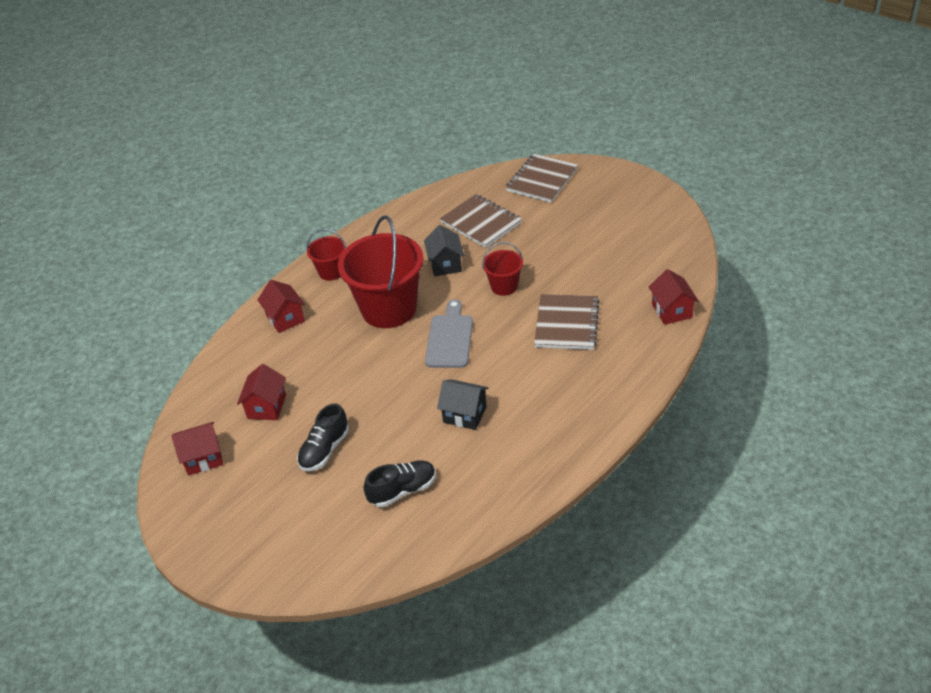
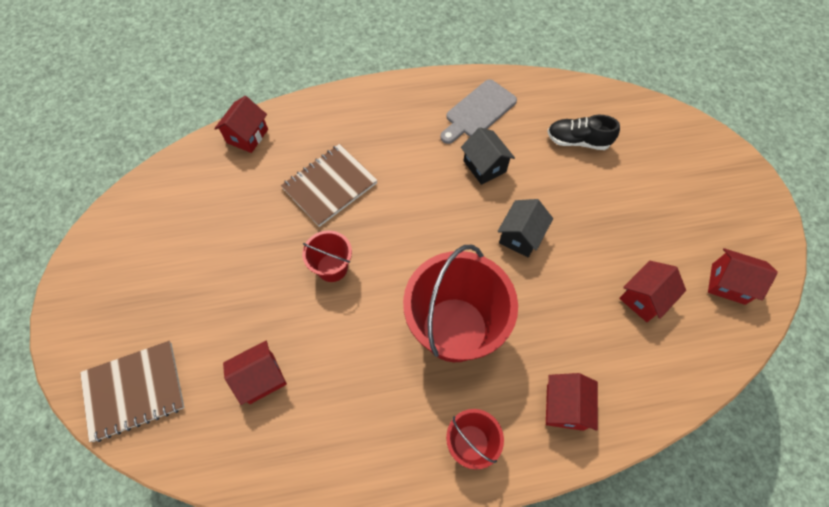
camera: 145 degrees left, 20 degrees up
(324, 450) = (616, 215): black shoe -> none
(445, 264) = (352, 345): black house -> black house (520, 236)
(450, 338) = (431, 247): grey cutting board -> grey cutting board (478, 111)
(481, 222) = (261, 378): brown notebook -> red house

